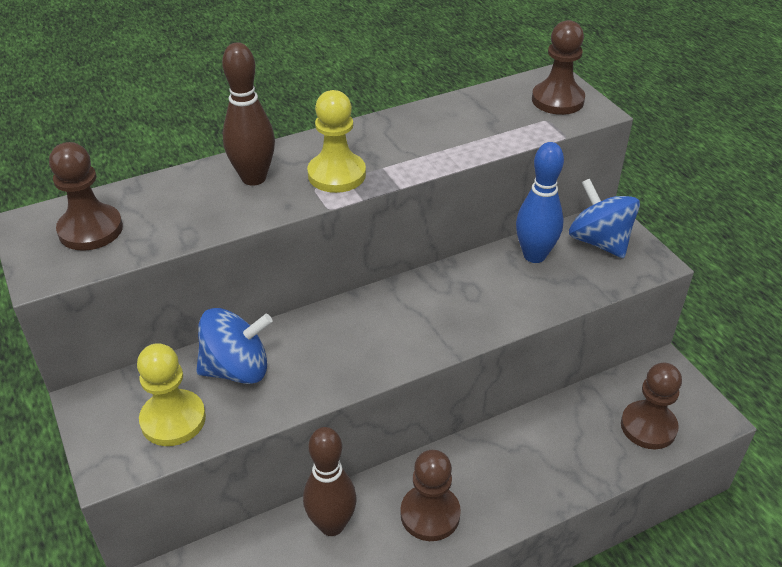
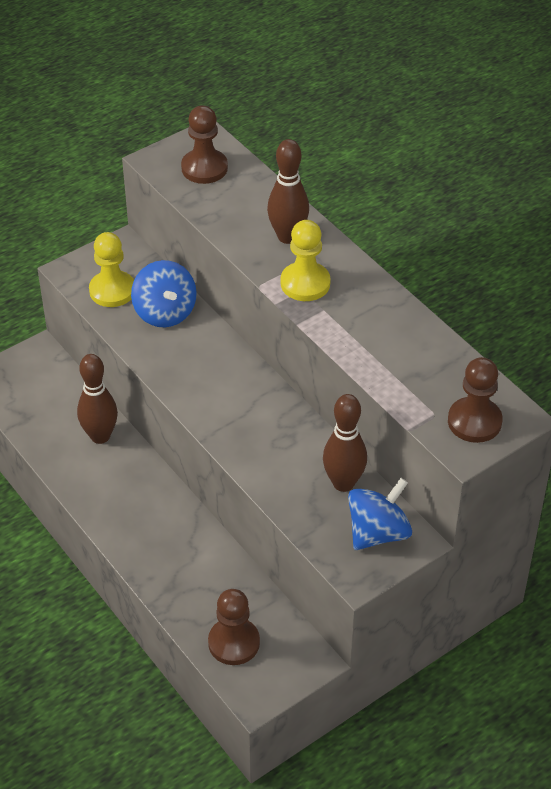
camera: 80 degrees right, 5 degrees up
(430, 514) = (117, 493): brown pawn -> none
(534, 255) = (343, 483): blue bowling pin -> brown bowling pin

